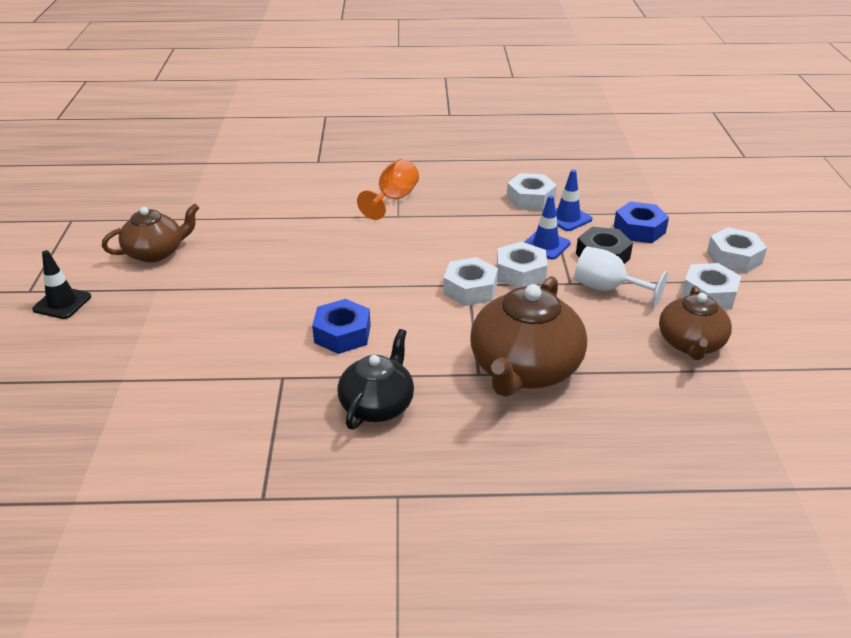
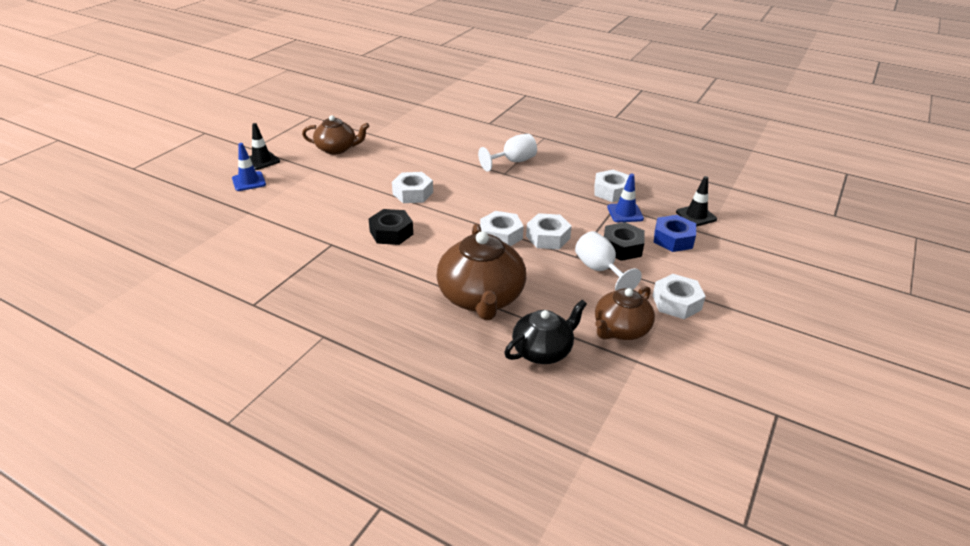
camera: 30 degrees right, 0 degrees up
(342, 334) = (391, 233): blue nut -> black nut
(377, 405) = (367, 281): black teapot -> black teapot (543, 350)
(393, 199) = (513, 162): orange goblet -> white goblet
(524, 369) = (481, 298): brown teapot -> brown teapot turned 60 degrees counterclockwise
(545, 245) = (587, 226): blue traffic cone -> blue traffic cone (249, 181)
(634, 197) = (696, 216): none -> black traffic cone
(734, 257) = (730, 285): white nut -> white nut (413, 193)

